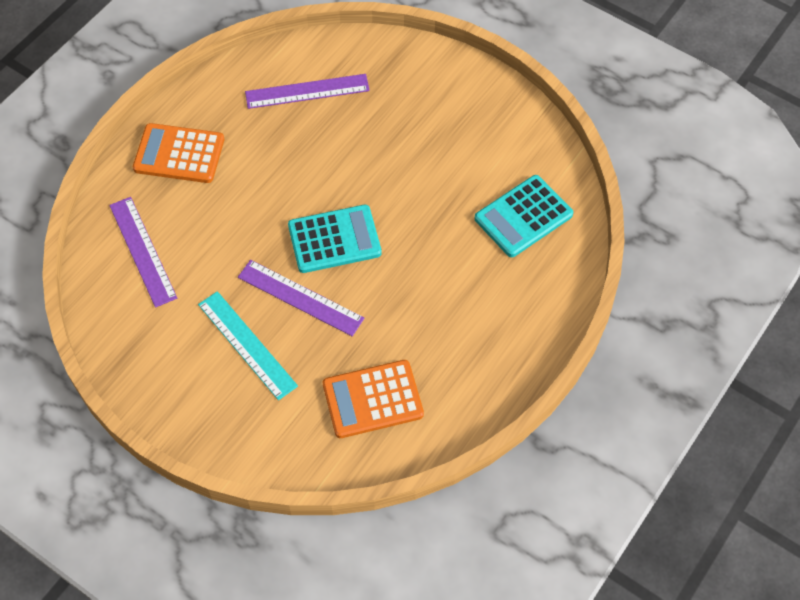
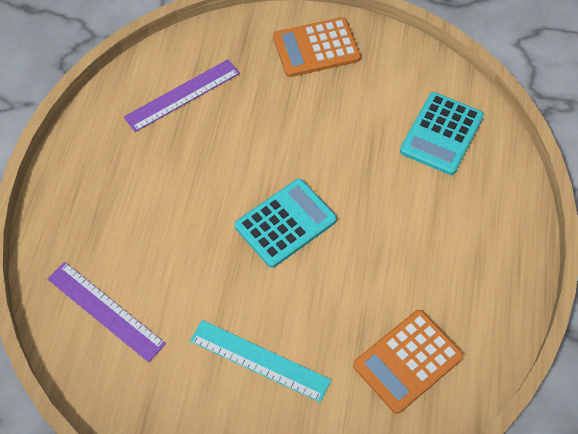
camera: 25 degrees left, 0 degrees up
(179, 154) = (91, 201): orange calculator -> orange calculator (316, 48)
(300, 297) = (285, 292): purple ruler -> none

